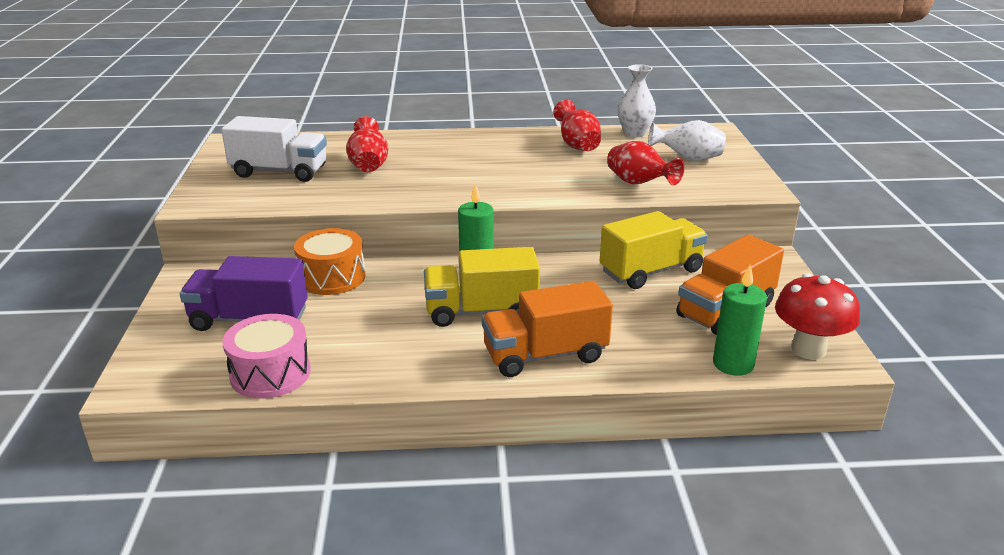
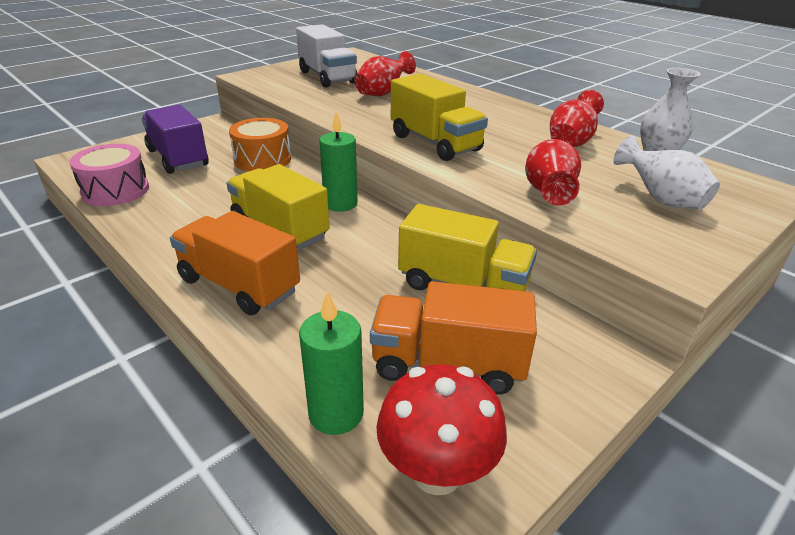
camera: 50 degrees right, 5 degrees up
(507, 185) = (435, 143): none -> yellow truck

